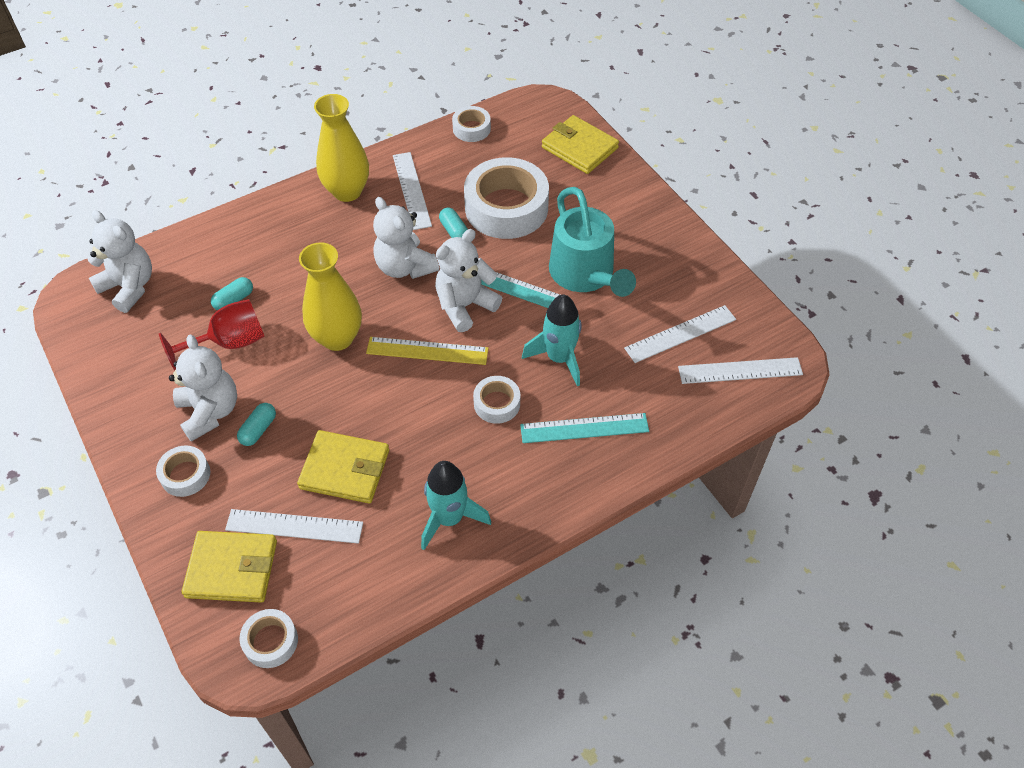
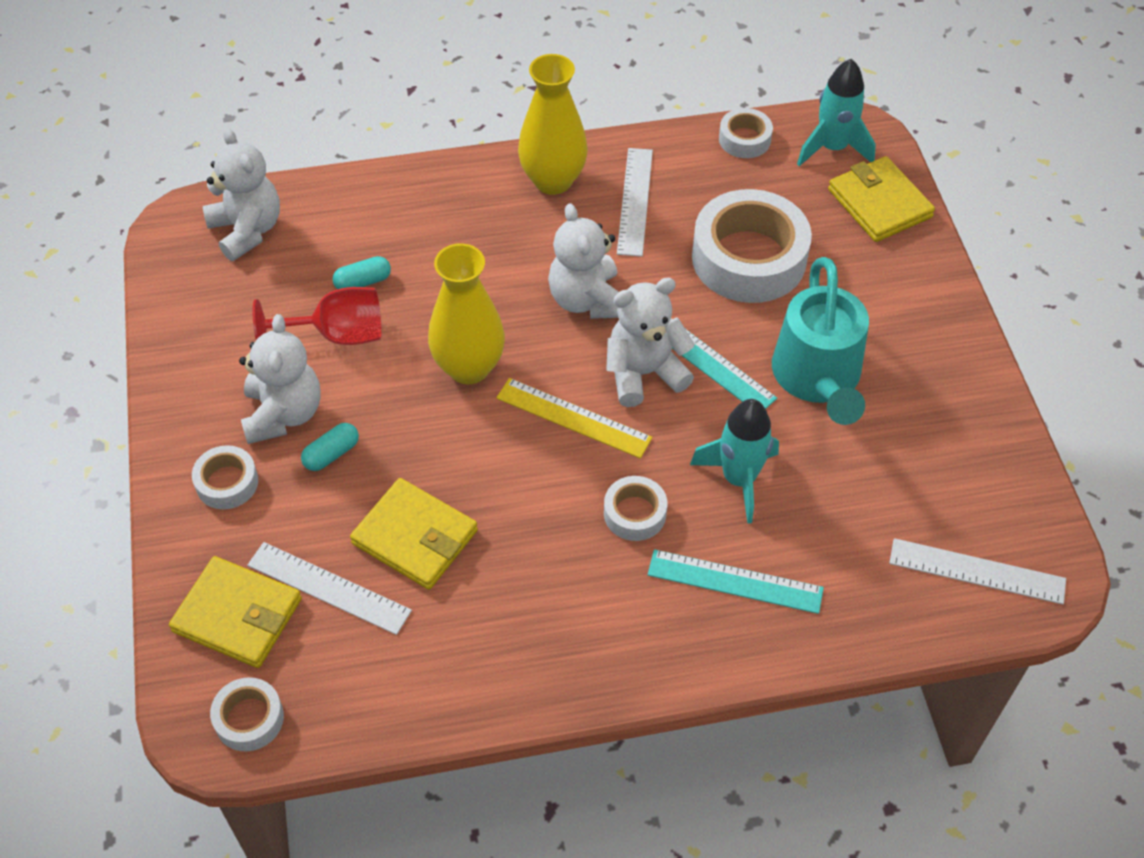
camera: 20 degrees right, 0 degrees up
(449, 518) = (518, 641): turquoise rocket -> turquoise rocket (832, 148)
(454, 231) = (668, 270): turquoise capsule -> none
(680, 333) = (915, 496): white ruler -> none

